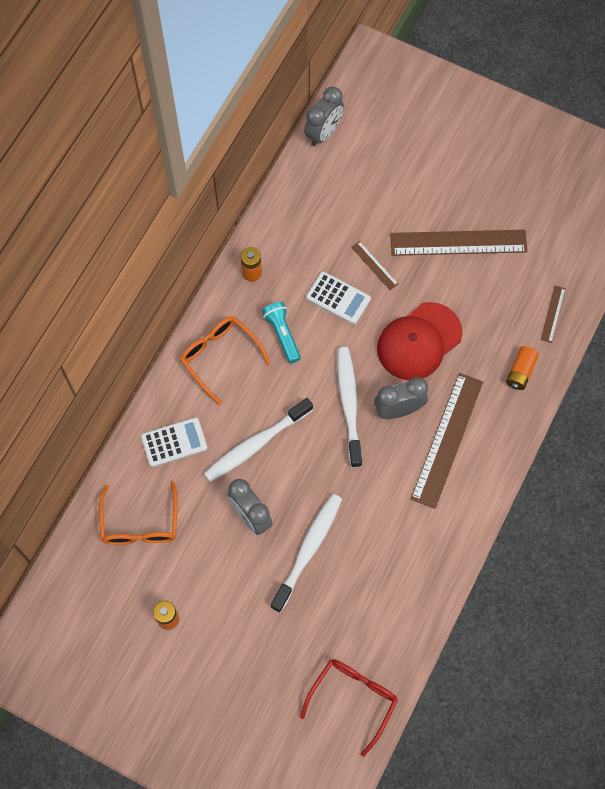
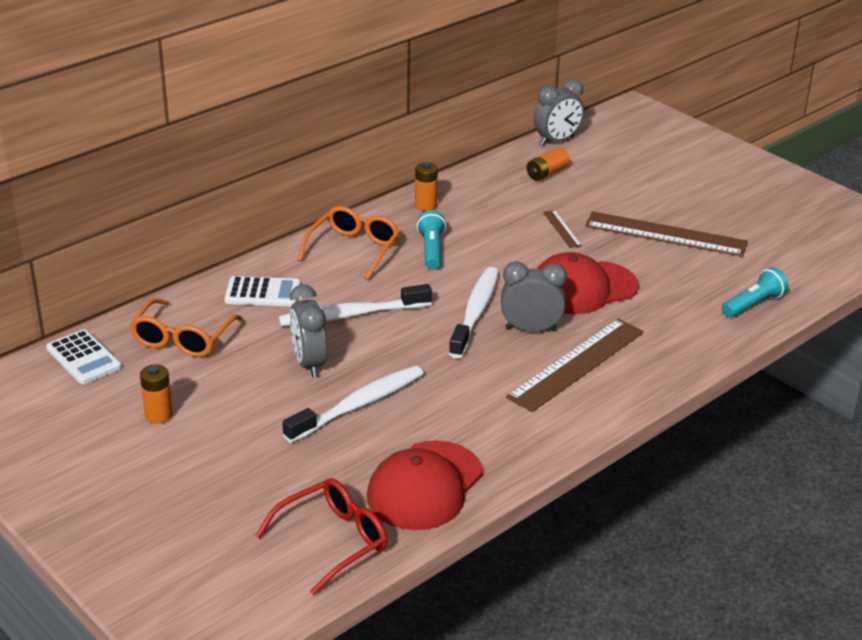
camera: 20 degrees right, 35 degrees down
(220, 357) = (354, 249): orange glasses -> orange glasses turned 45 degrees clockwise
(338, 298) = (508, 241): white calculator -> white calculator (83, 358)
(391, 619) = (424, 486): none -> red cap
(520, 372) = (693, 336): orange battery -> orange battery (547, 173)
(552, 314) = (753, 304): brown ruler -> turquoise flashlight

